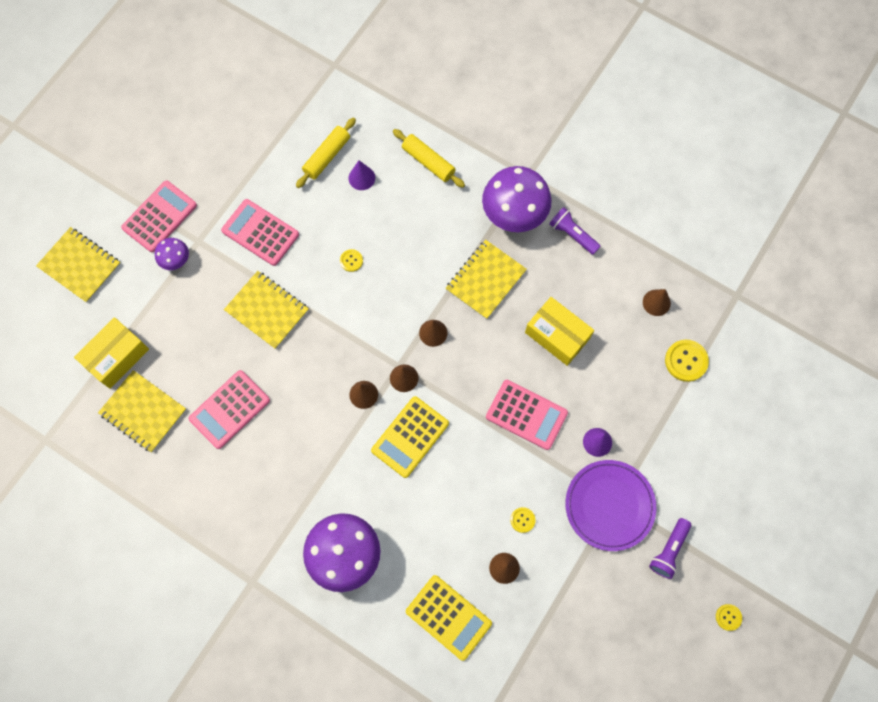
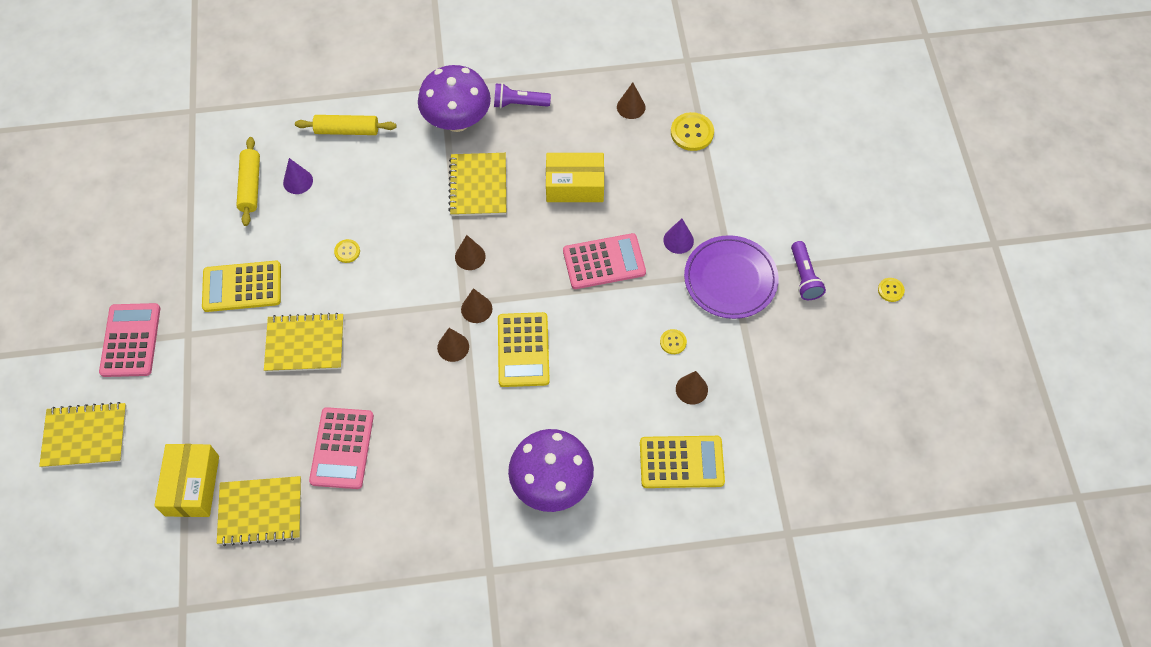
camera: 40 degrees left, 10 degrees down
(176, 260) = (179, 365): purple mushroom -> none
(260, 232) = (242, 287): pink calculator -> yellow calculator

